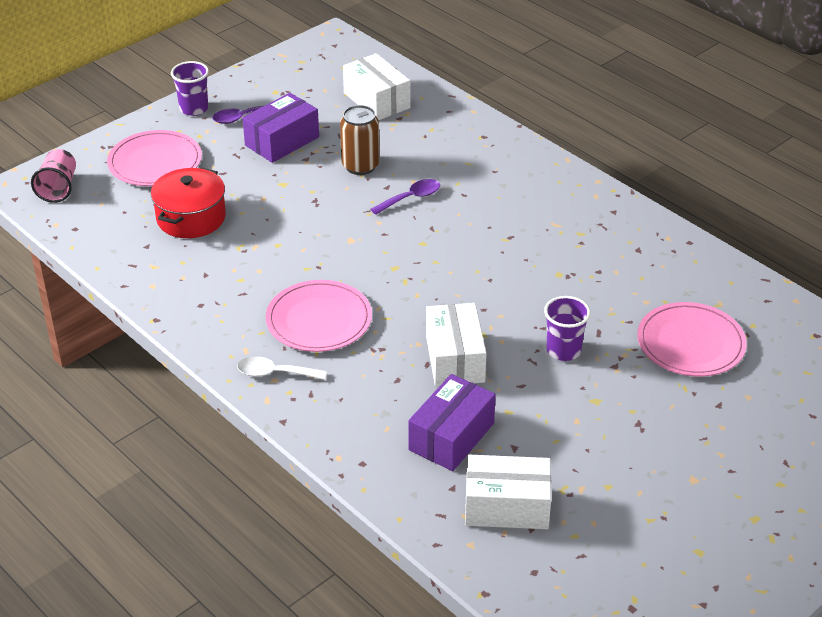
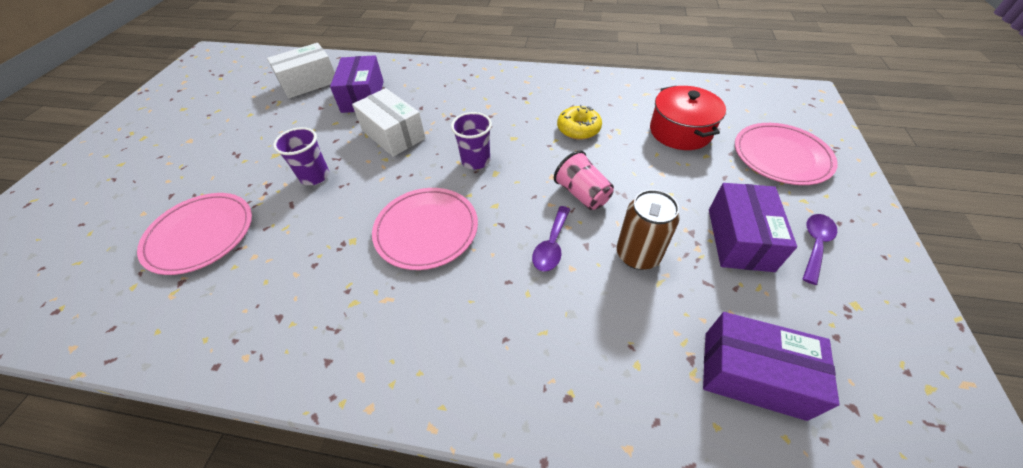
camera: 145 degrees right, 10 degrees up
(58, 188) = (790, 104): pink cup -> pink cup (582, 194)
(194, 109) = (865, 226): purple cup -> purple cup (476, 161)
(272, 267) = (578, 129): none -> yellow donut
(274, 373) = (495, 79): white spoon -> none
(319, 320) = (505, 114): pink plate -> pink plate (426, 230)
(376, 100) = (752, 374): white box -> purple box

